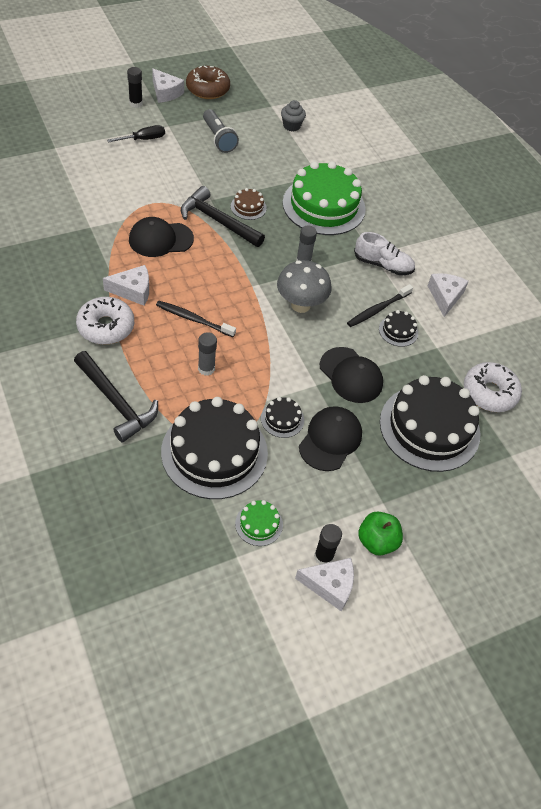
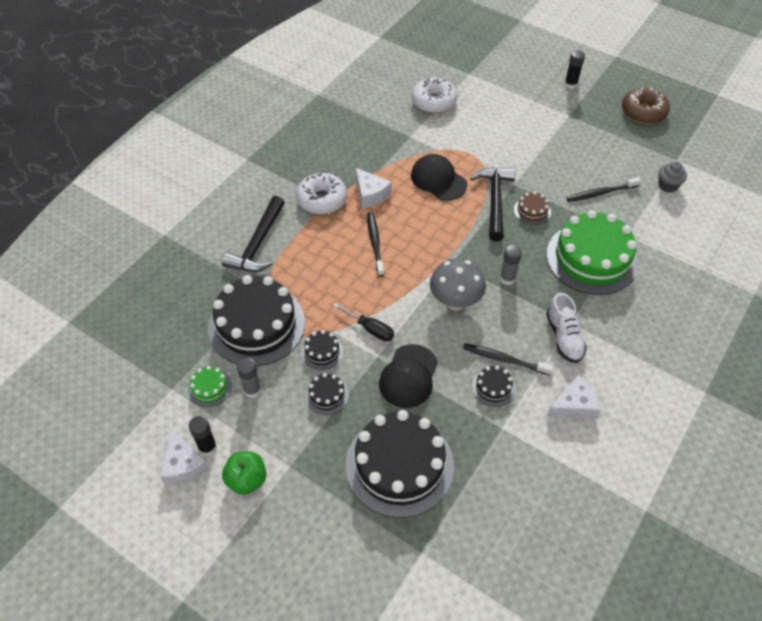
camera: 65 degrees right, 0 degrees up
(143, 139) = (535, 111): black screwdriver -> black screwdriver (370, 329)
(165, 92) = (605, 92): white cheese -> none
(206, 369) = (332, 277): grey glue stick -> grey glue stick (252, 390)
(218, 138) = (591, 150): grey flashlight -> none
(266, 162) = (600, 193): none -> black toothbrush
(330, 440) = (327, 395): black cap -> black cake
(489, 393) = (484, 499): white donut -> white donut (434, 101)

